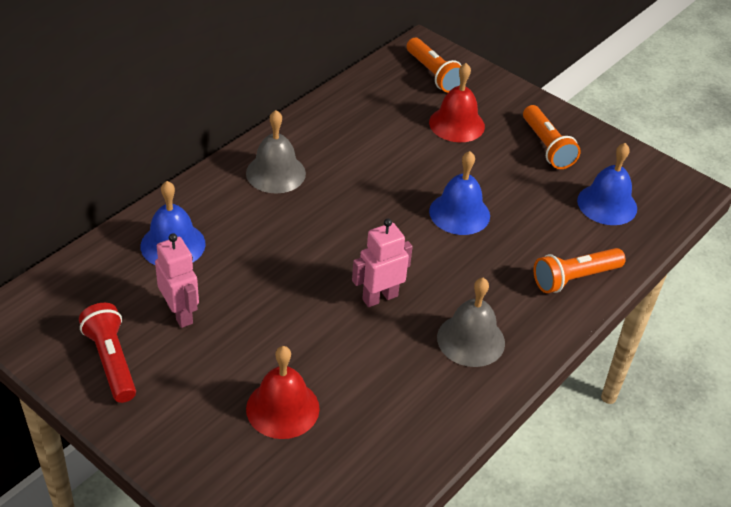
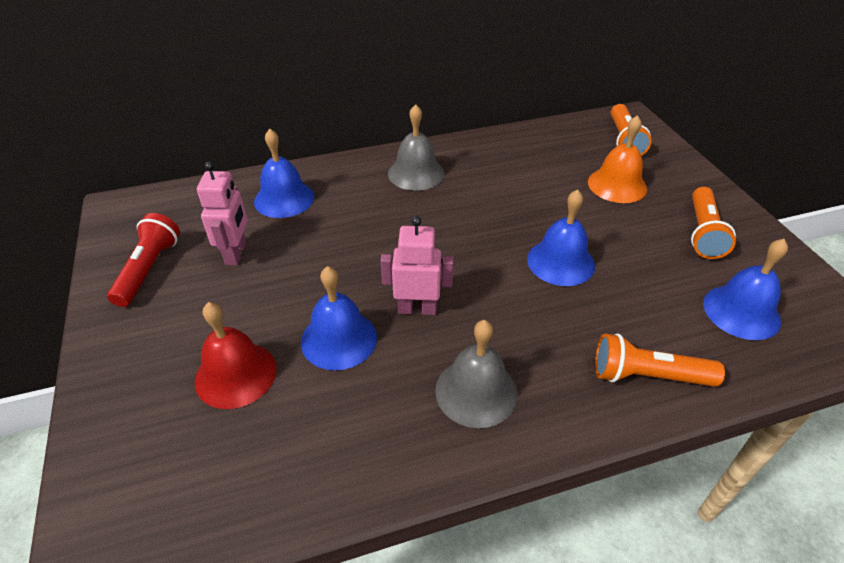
camera: 35 degrees right, 0 degrees up
(339, 347) = (339, 339): none -> blue bell
(456, 124) = (617, 185): red bell -> orange bell

